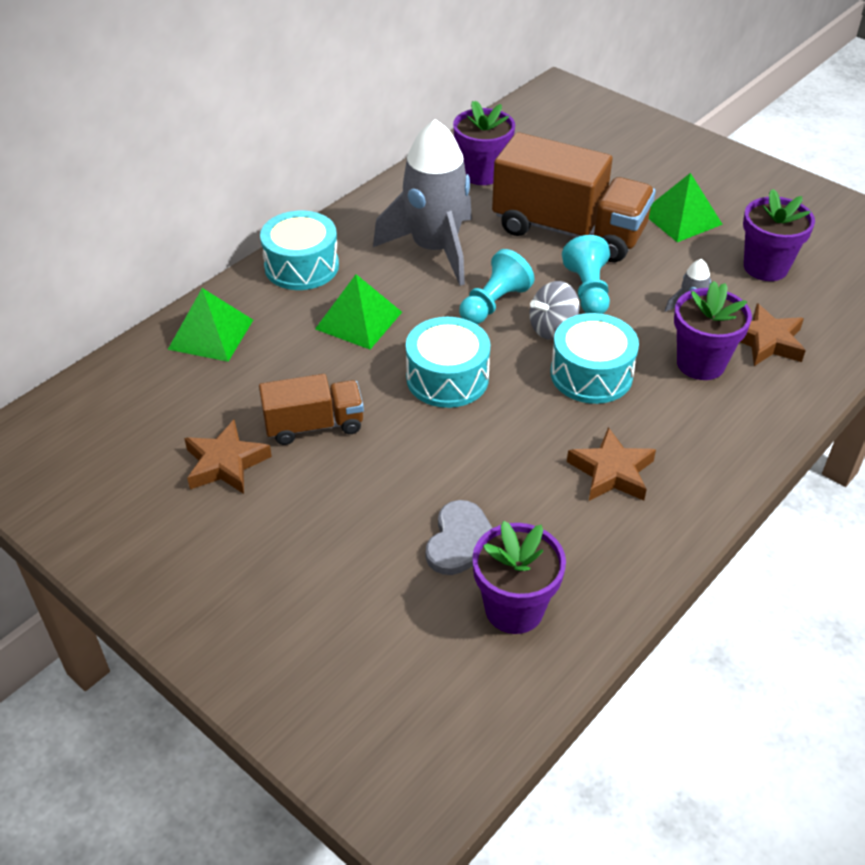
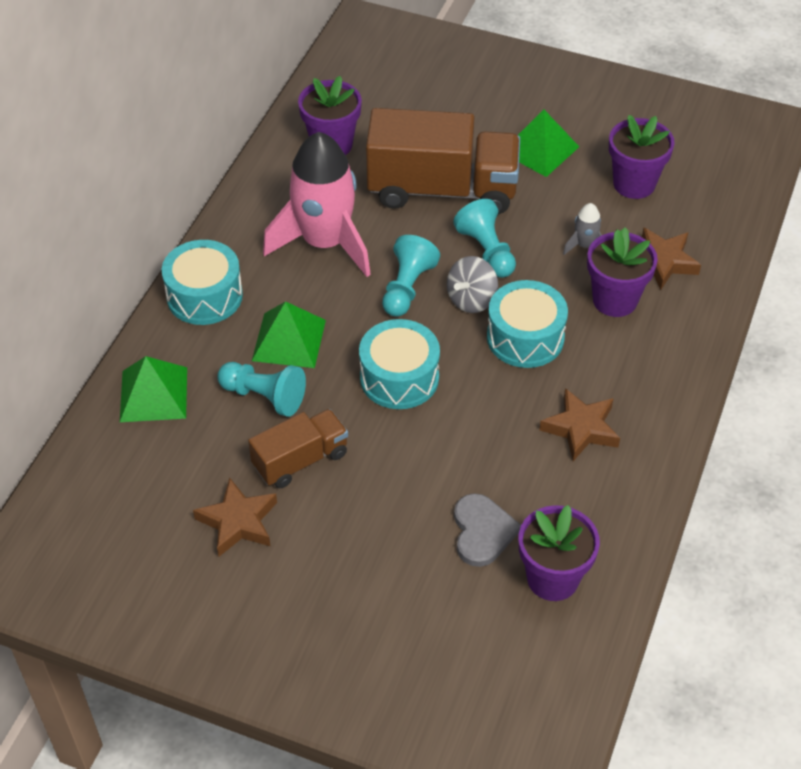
camera: 20 degrees left, 5 degrees up
(310, 362) = (264, 396): none -> turquoise pawn
(435, 249) = (325, 243): grey rocket -> pink rocket

